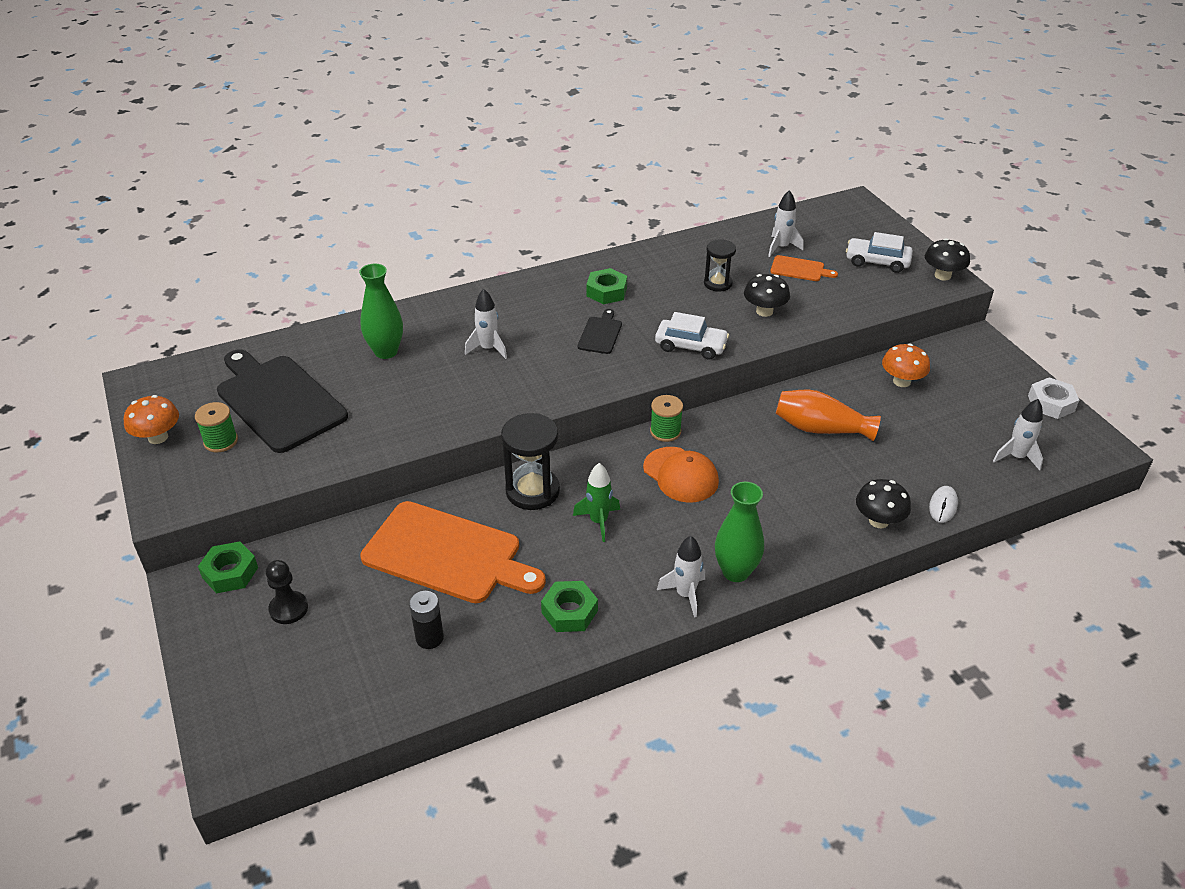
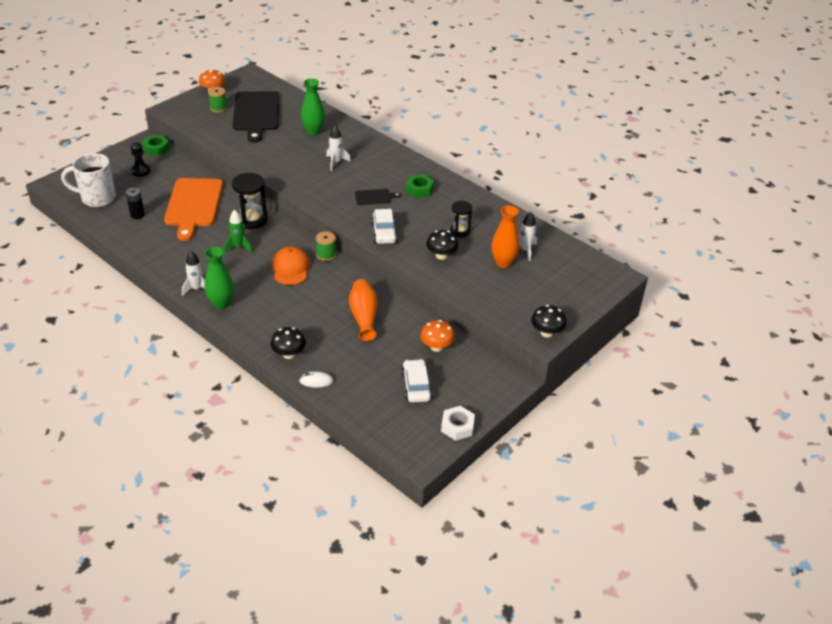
camera: 65 degrees right, 0 degrees up
(279, 400) = (256, 113): black cutting board -> black cutting board turned 150 degrees clockwise
(334, 692) = (97, 198): none -> white mug
(569, 612) = (170, 253): green nut -> none
(680, 475) = (291, 268): orange cap -> orange cap turned 150 degrees clockwise
(799, 269) = (503, 263): orange cutting board -> orange vase
(877, 262) = (541, 297): white car -> white car (416, 386)
(1016, 457) = (384, 412): white rocket -> none

